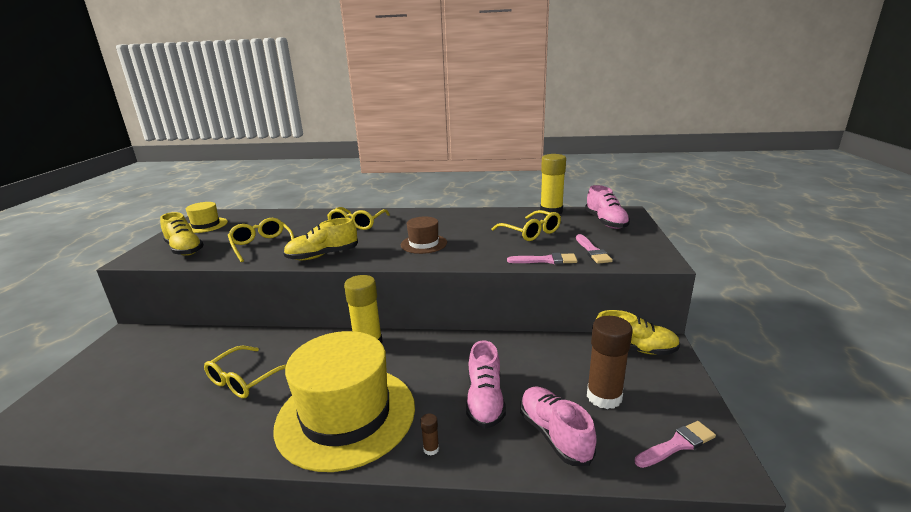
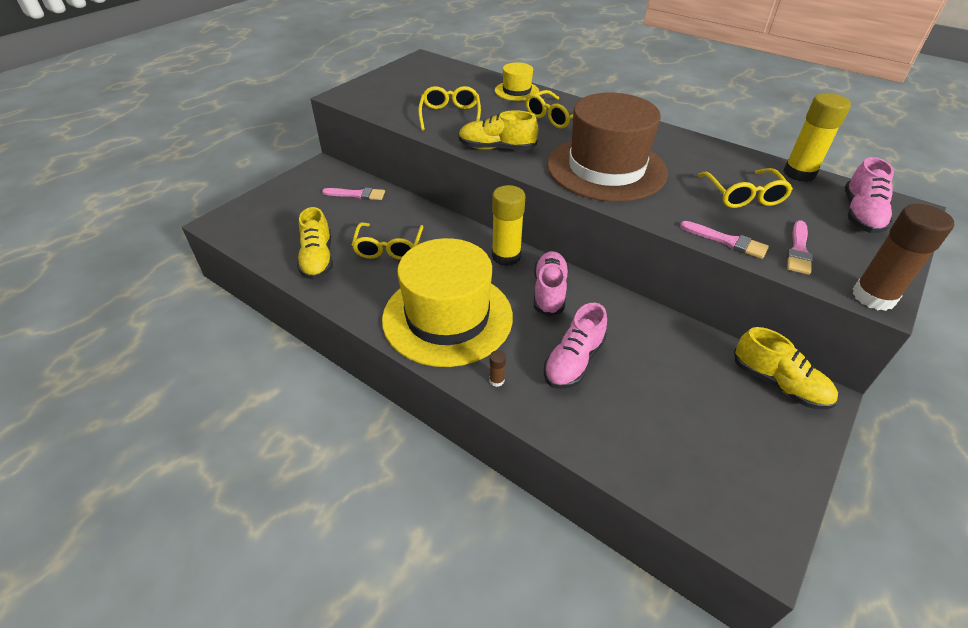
camera: 30 degrees right, 20 degrees up
(184, 249) = (384, 98): yellow shoe -> yellow shoe (318, 259)
(206, 225) = (415, 73): yellow hat -> yellow hat (516, 91)
(245, 380) = (388, 248): yellow glasses -> yellow glasses turned 60 degrees counterclockwise
(423, 244) = (606, 168): brown hat -> brown hat, size x2.17
(554, 435) = (614, 424): pink shoe -> pink shoe (549, 292)
(604, 397) = (696, 415): brown glue stick -> brown glue stick (873, 297)
(677, 444) = (731, 497): pink brush -> pink brush (357, 194)

